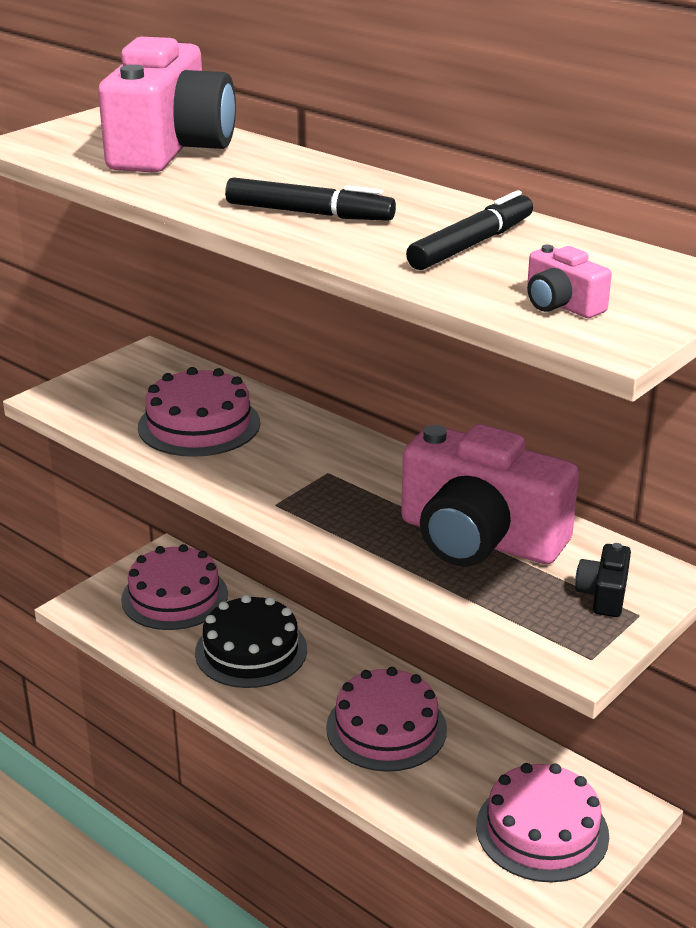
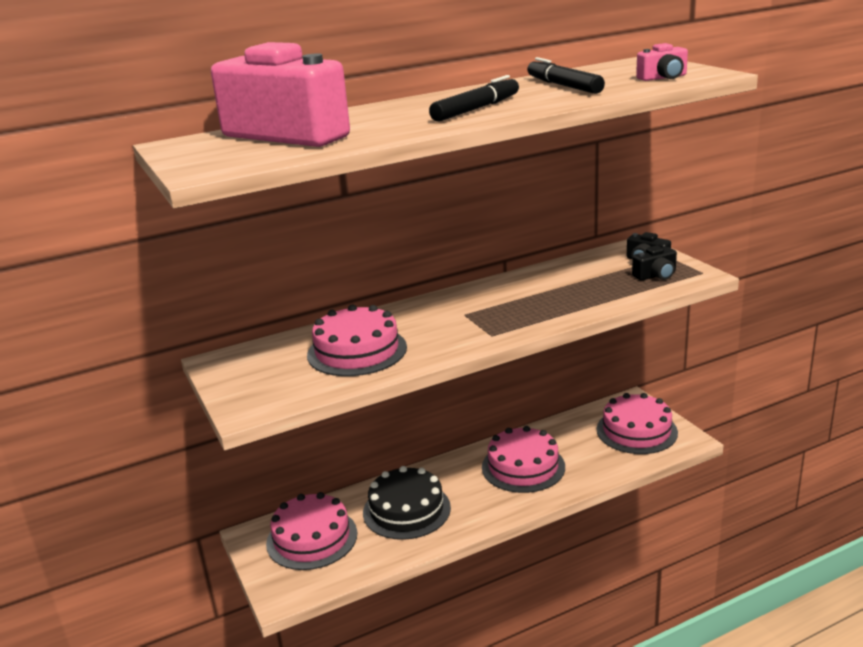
camera: 65 degrees left, 5 degrees down
(479, 538) = (573, 281): pink camera -> none
(549, 611) = (656, 275): none -> black camera

